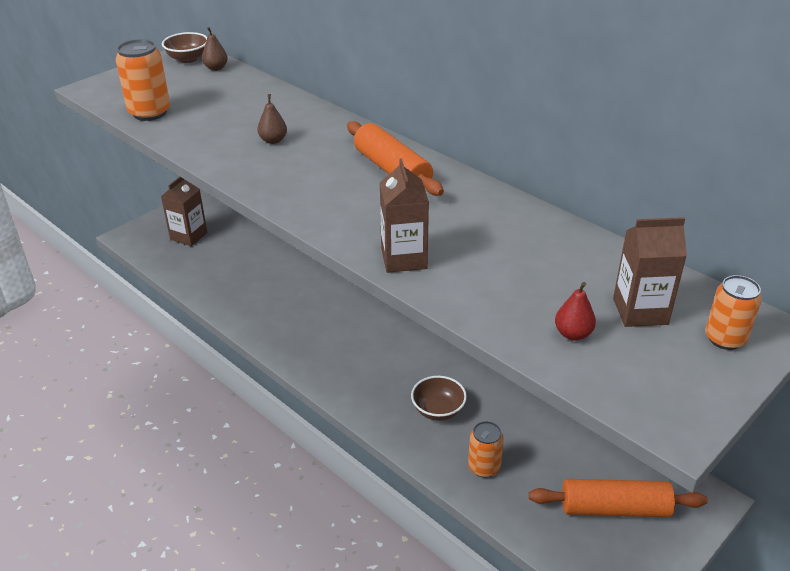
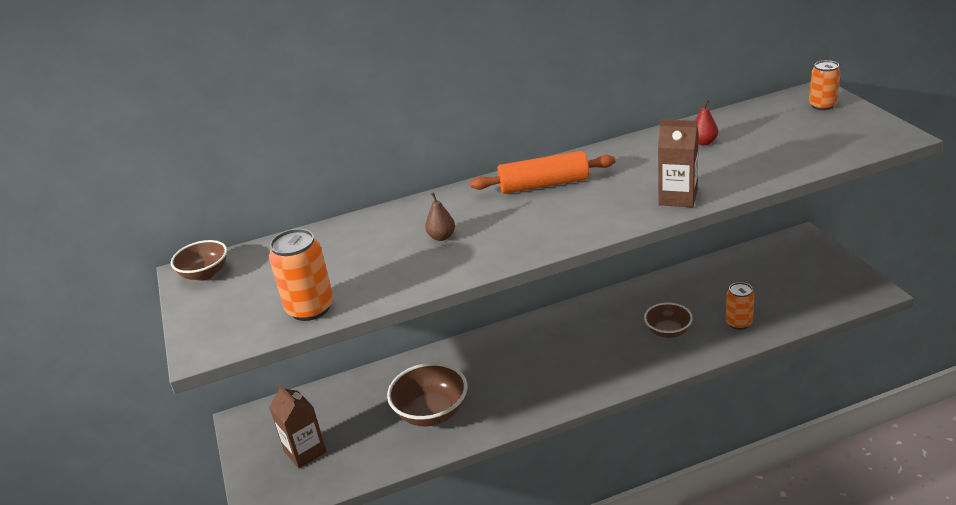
camera: 60 degrees left, 5 degrees down
(216, 68) = (250, 257): brown pear -> none
(254, 285) = (431, 413): none -> brown bowl
(573, 334) = (799, 150): red pear -> red pear (704, 142)
(614, 508) = (798, 275): orange rolling pin -> none
(640, 311) = (784, 124): brown carton -> none

